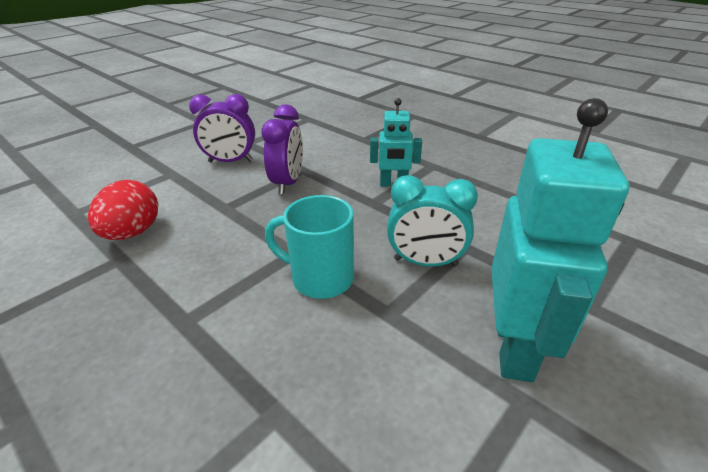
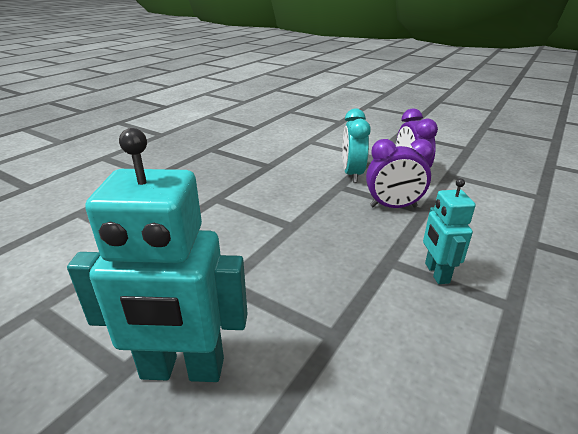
camera: 80 degrees right, 5 degrees down
(133, 233) = (295, 162): red egg -> none
(320, 278) = (263, 243): turquoise mug -> none
(425, 262) = (297, 304): turquoise clock -> turquoise clock (352, 174)

